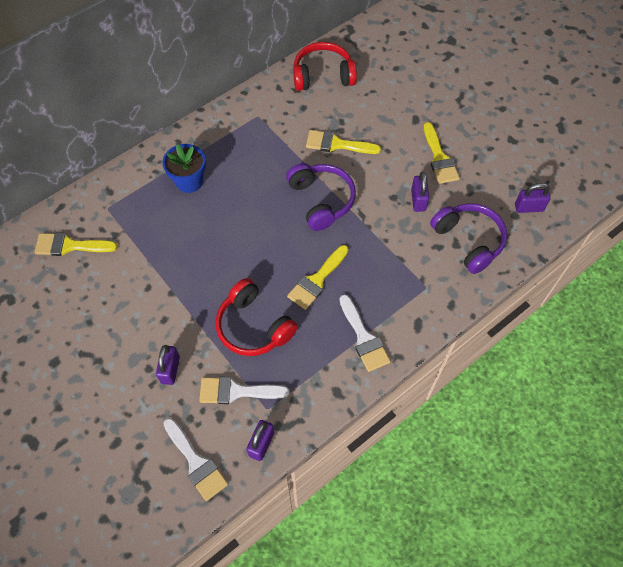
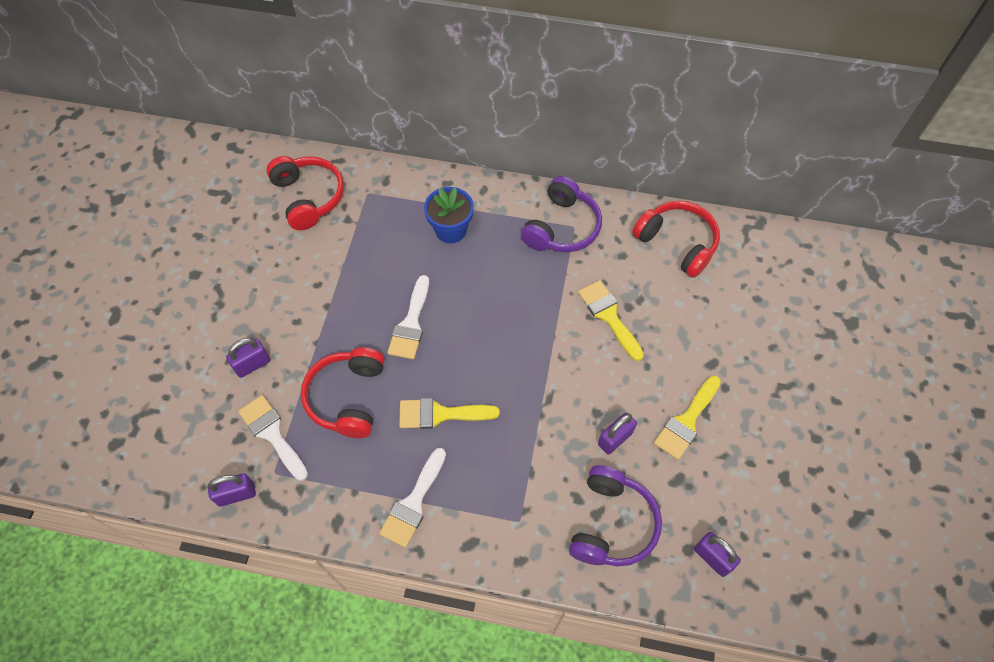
camera: 50 degrees right, 0 degrees up
(70, 246) = (308, 197): yellow brush -> red headphones
(196, 462) = (181, 454): white brush -> white brush (411, 323)
(321, 200) = (531, 351): purple headphones -> purple headphones (562, 227)

